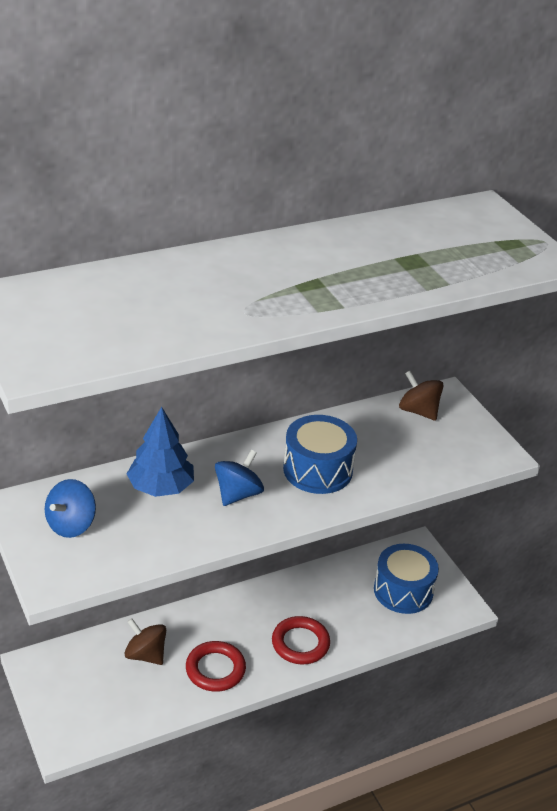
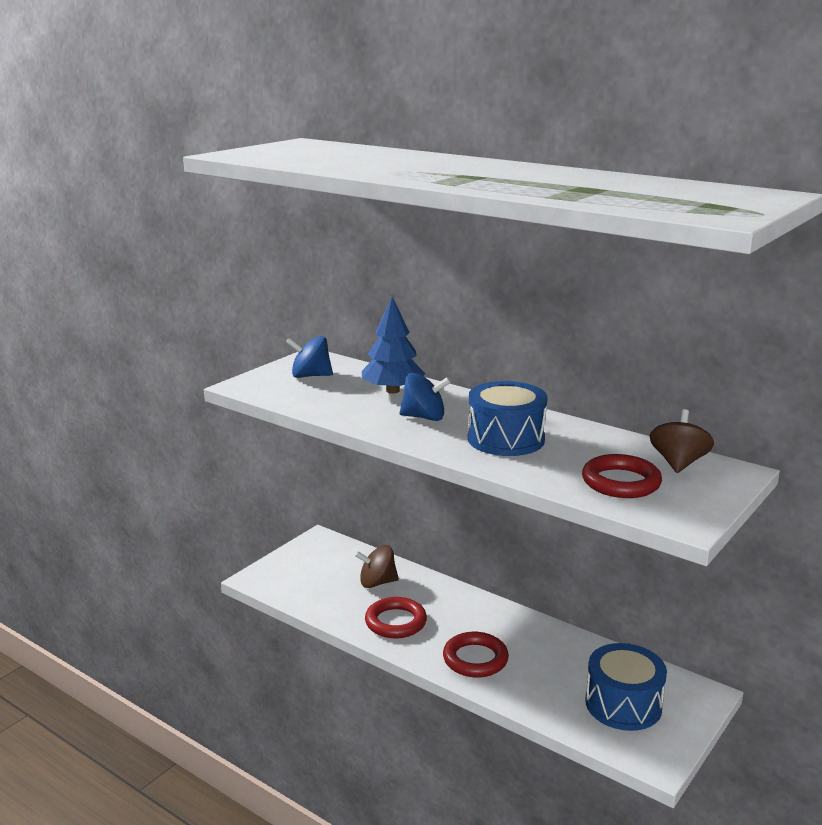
camera: 65 degrees right, 15 degrees down
(145, 655) = (377, 582): brown spinning top -> brown spinning top turned 105 degrees counterclockwise
(429, 451) = (621, 482): none -> red ring

